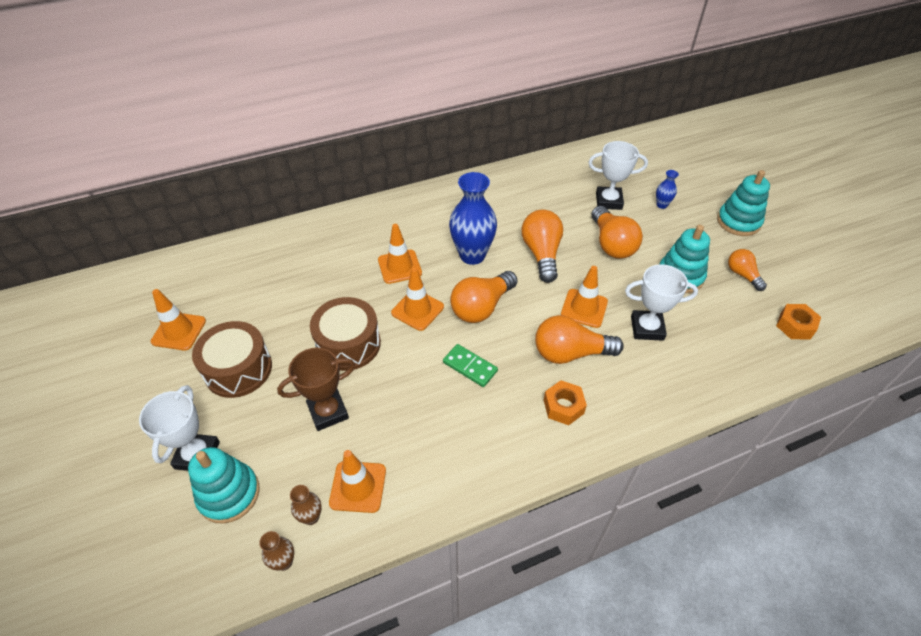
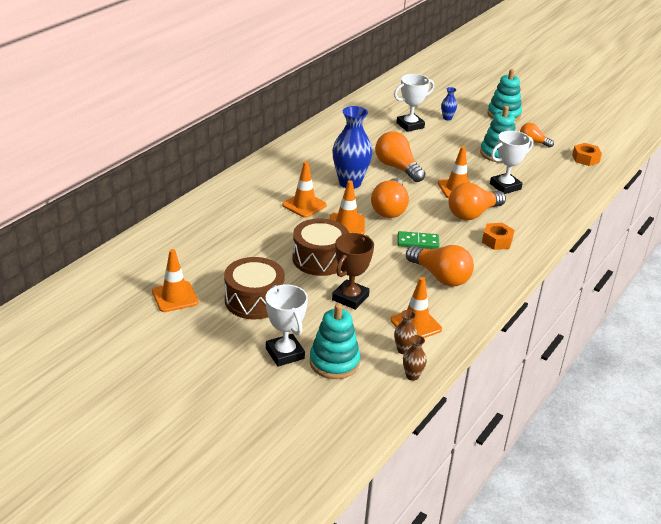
camera: 35 degrees left, 15 degrees down
(611, 244) = (437, 149): orange light bulb -> orange light bulb (440, 276)

